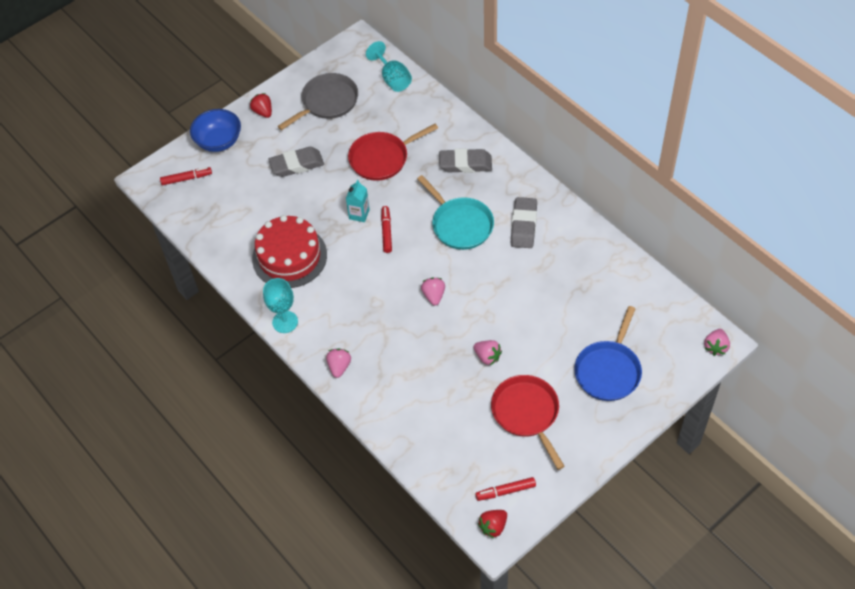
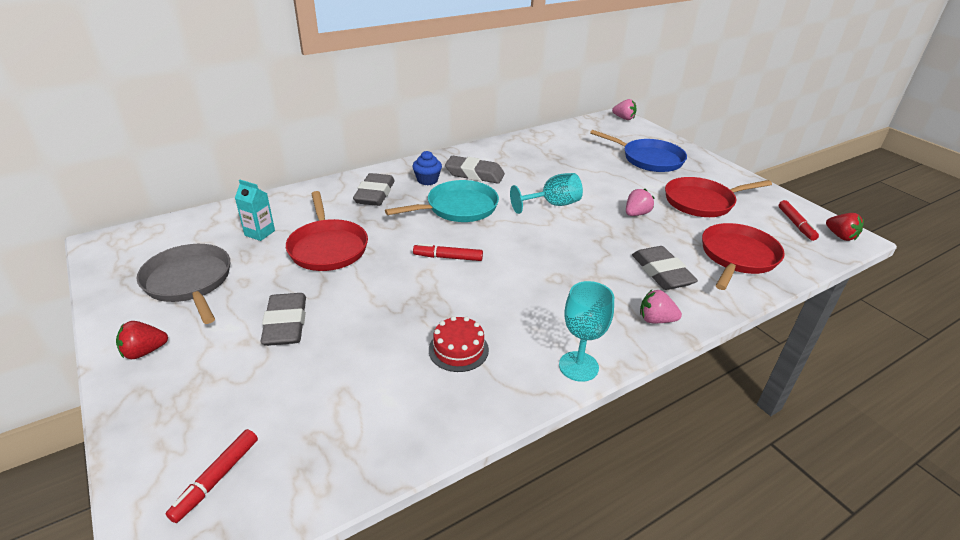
camera: 85 degrees left, 20 degrees down
(186, 179) = (216, 479): red marker -> red marker turned 150 degrees counterclockwise
(219, 141) = (161, 418): blue bowl -> none
(289, 256) = (458, 349): red cake -> red cake, size x0.51
(359, 214) = (410, 276): turquoise carton -> turquoise carton (260, 233)
(392, 79) = (202, 224): turquoise goblet -> turquoise goblet (552, 204)
(398, 373) = (661, 273): none -> grey eraser
(434, 296) = (553, 236): pink strawberry -> none
(436, 432) = (737, 256): none -> red pan
(501, 193) = (427, 180): none -> blue cupcake

